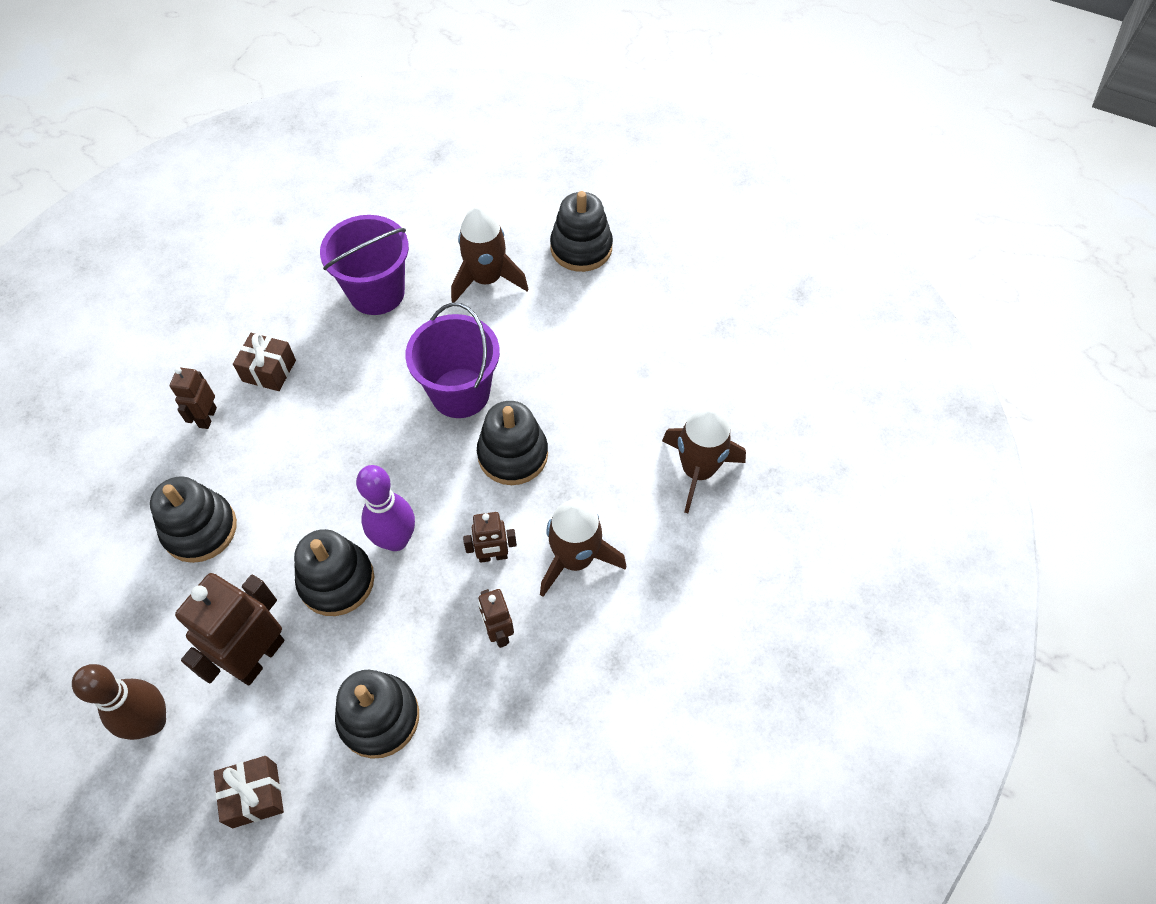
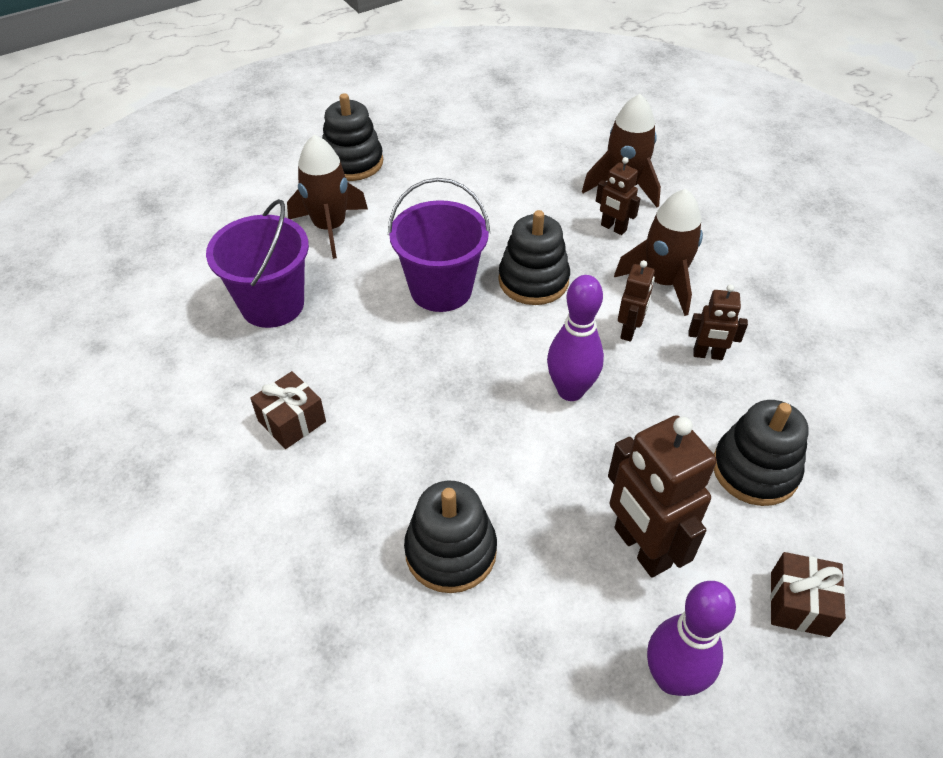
camera: 60 degrees left, 10 degrees down
(152, 722) = (672, 678): brown bowling pin -> purple bowling pin
(207, 417) = (307, 497): brown robot -> brown robot (613, 228)
(336, 581) = (588, 451): black stacking toy -> none

